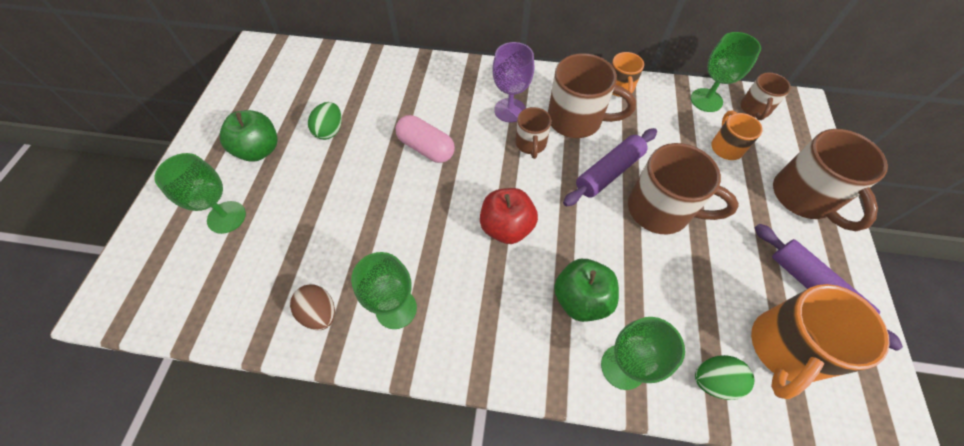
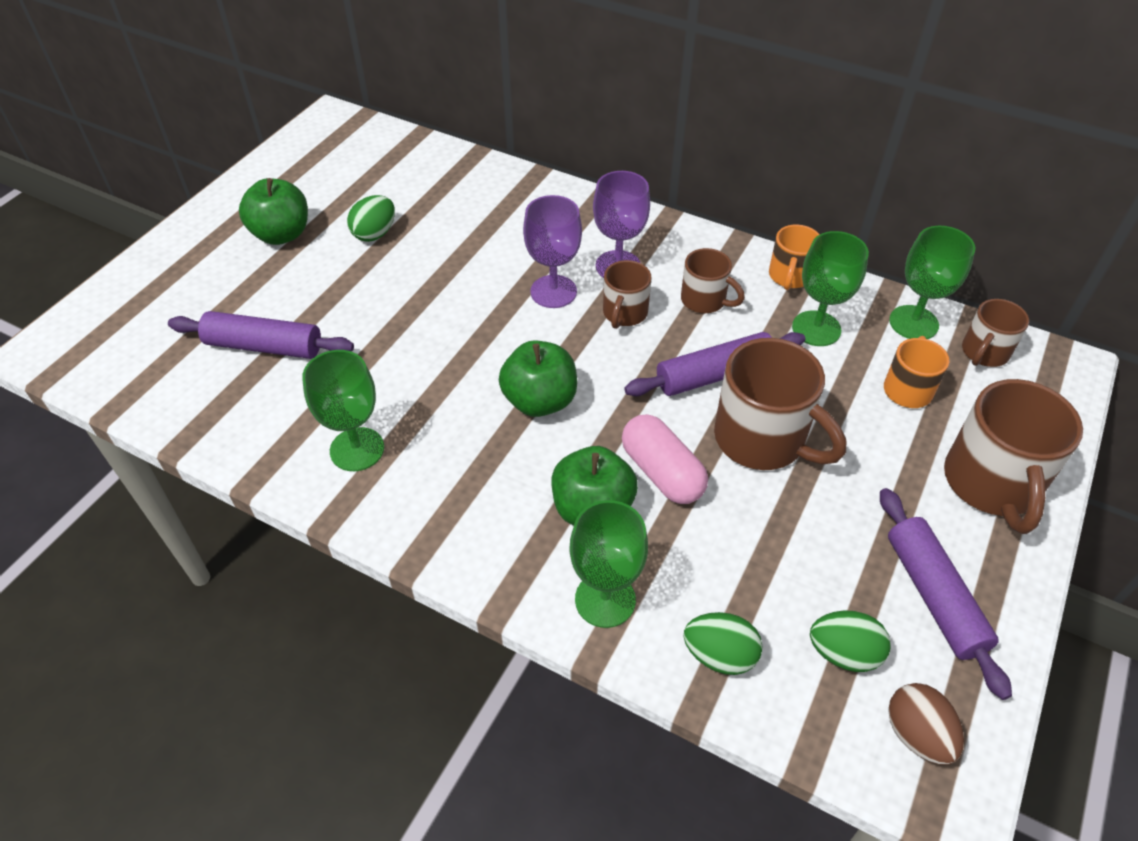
camera: 20 degrees right, 10 degrees down
(226, 217) = (211, 297): green goblet -> green goblet (816, 328)
(287, 246) = (264, 346): none -> purple rolling pin
(319, 313) = (267, 427): brown egg -> brown egg (917, 734)
(426, 148) = (484, 283): pink capsule -> pink capsule (662, 472)
(476, 141) = (553, 291): none -> purple goblet
(507, 227) = (540, 401): red apple -> green apple
(576, 120) = (704, 300): brown mug -> brown mug, size x0.56
(784, 349) = (843, 653): orange mug -> green egg

